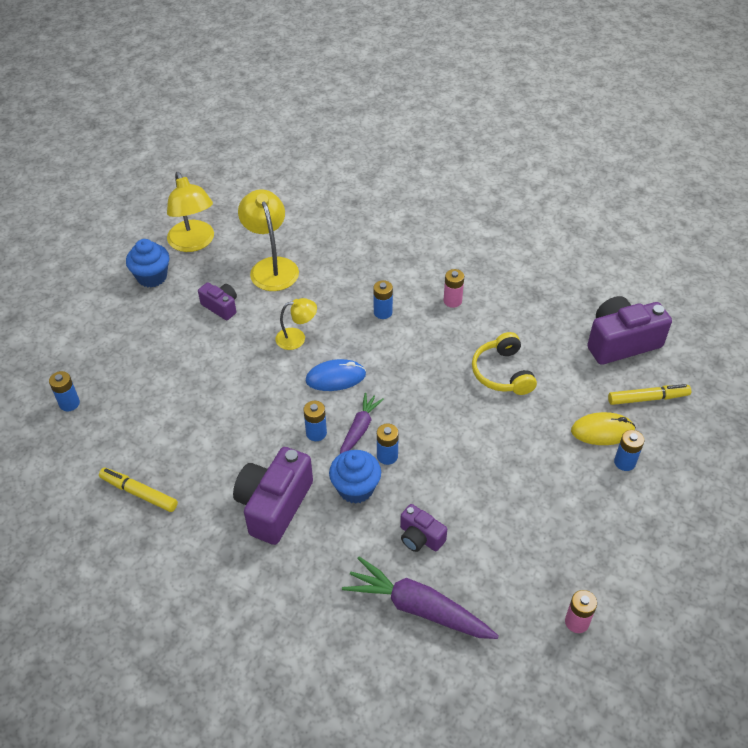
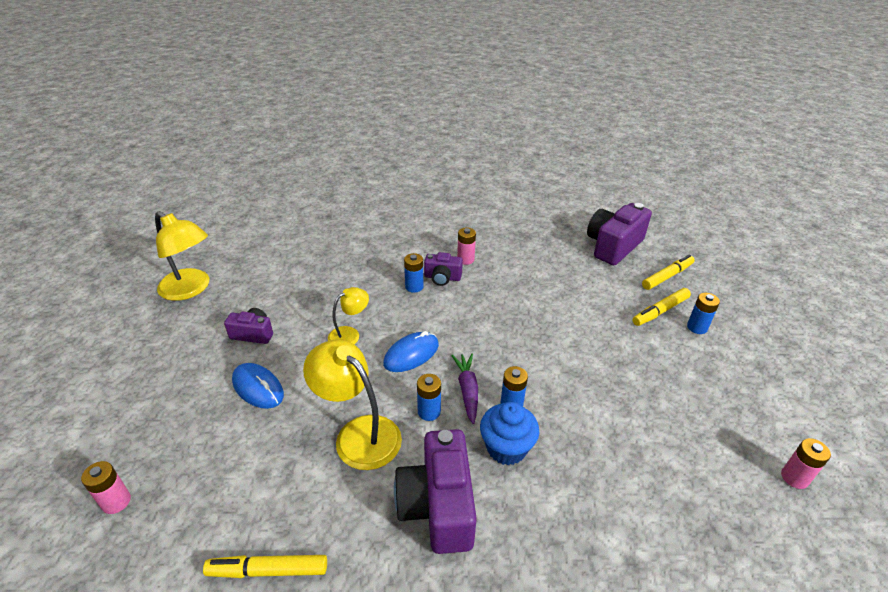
camera: 30 degrees left, 10 degrees down
(69, 403) = (116, 501): blue battery -> pink battery
(152, 277) = (159, 332): blue cupcake -> none
(200, 357) = (258, 388): none -> blue mouse
(271, 267) = (284, 284): yellow lamp -> yellow lamp (358, 433)
(418, 608) = (660, 541): purple carrot -> none
(420, 537) = (602, 467): purple camera -> purple camera (442, 278)
(502, 373) = (549, 297): yellow headphones -> none
(602, 431) = (660, 311): yellow mouse -> yellow marker

